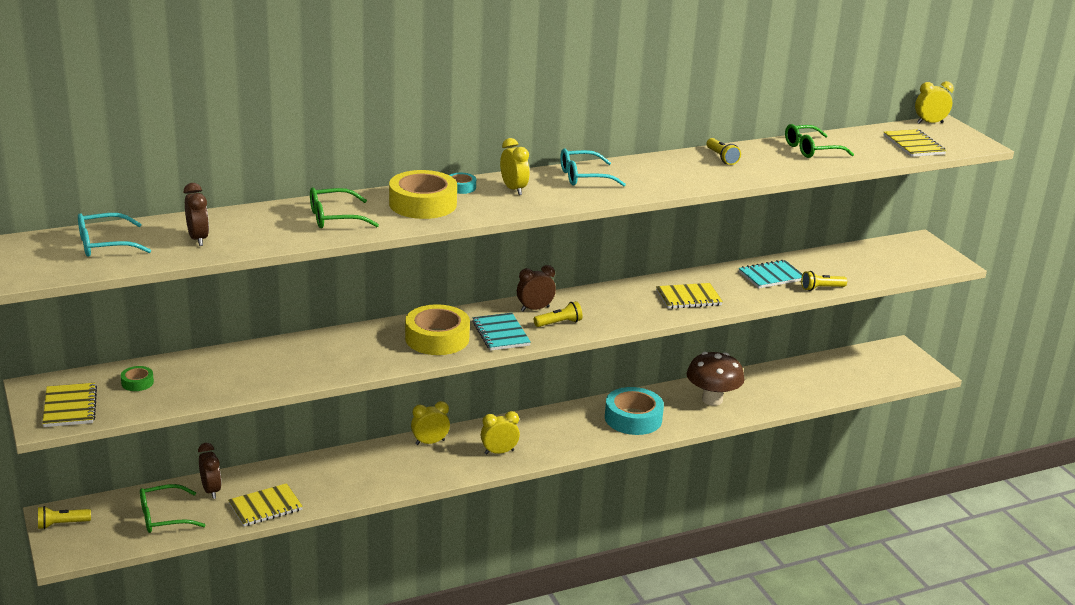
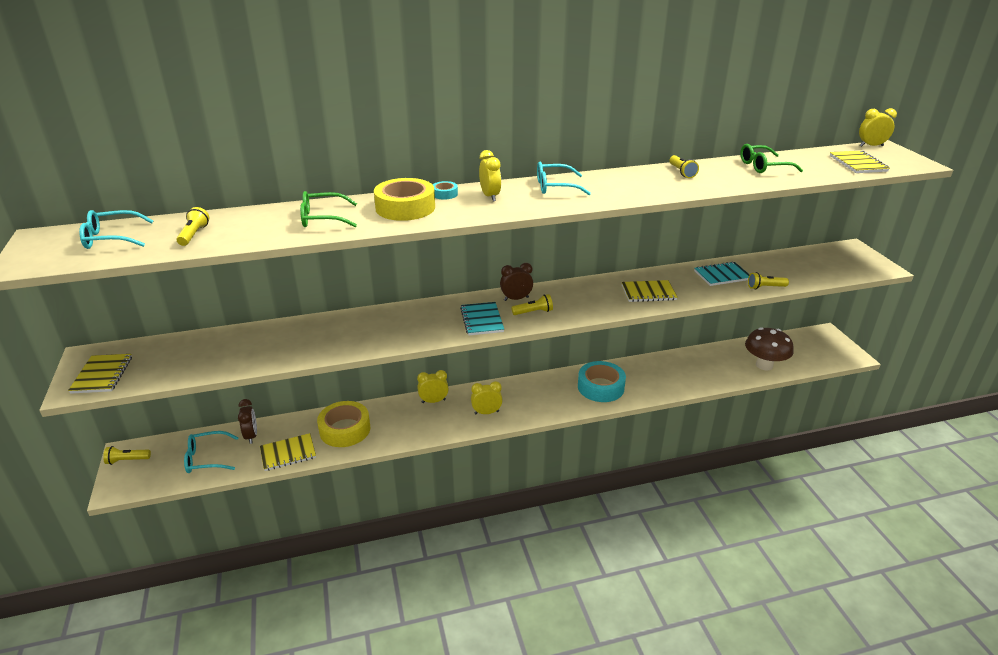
camera: 10 degrees right, 5 degrees up
(137, 382) = (167, 354): green tape -> none
(164, 517) = (206, 458): green glasses -> turquoise glasses
(198, 239) = (194, 235): brown clock -> yellow flashlight
(437, 338) = (427, 322): yellow tape -> yellow tape (345, 429)
(712, 399) = (668, 373): brown mushroom -> brown mushroom (764, 365)

